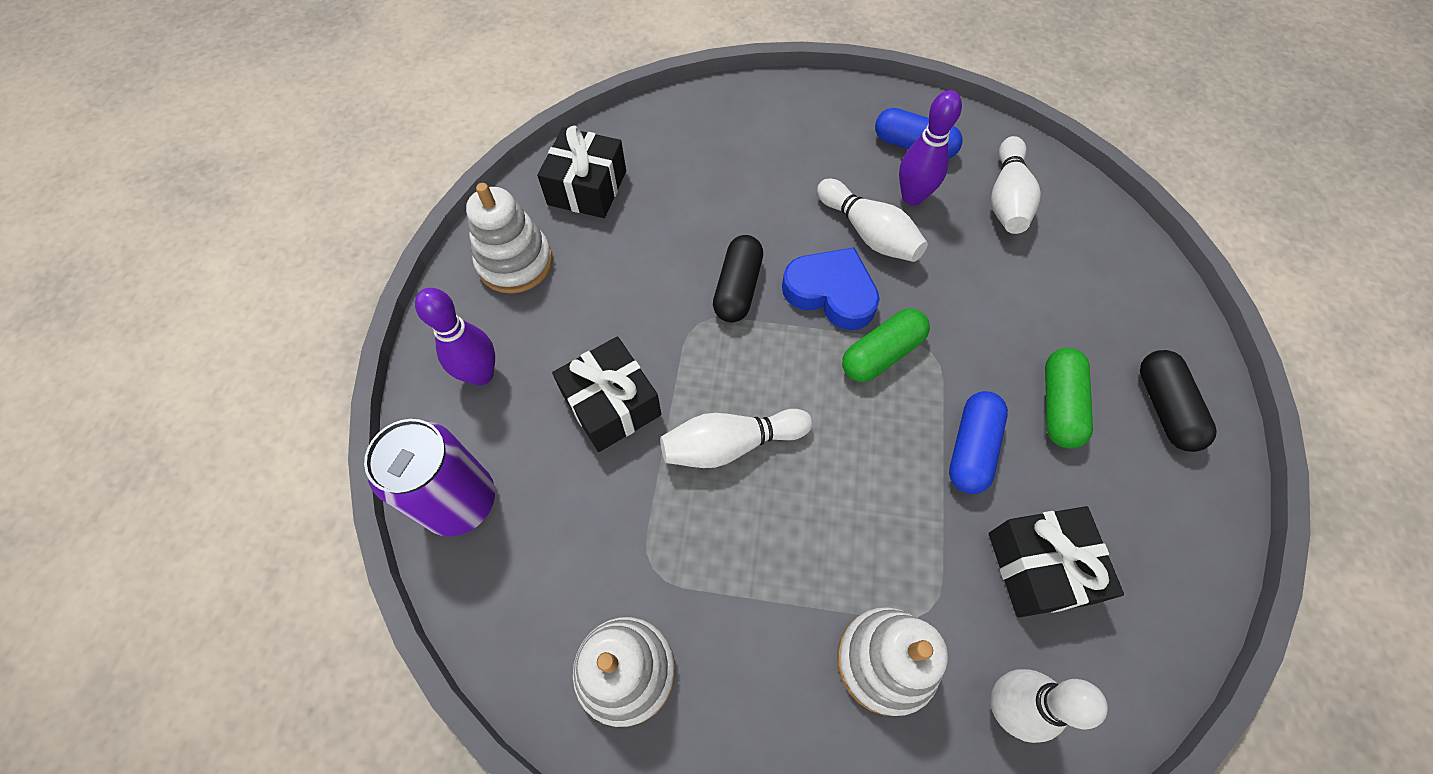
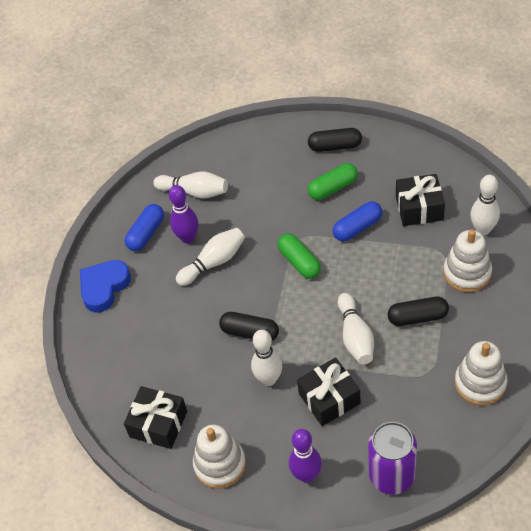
camera: 80 degrees left, 10 degrees down
(652, 317) = (269, 379): none -> white bowling pin
(774, 555) = (417, 317): none -> black capsule
(831, 293) = (256, 284): blue heart -> blue heart (104, 287)
(971, 448) = (357, 227): blue capsule -> blue capsule turned 60 degrees counterclockwise
(1059, 405) = (333, 188): green capsule -> green capsule turned 45 degrees counterclockwise

